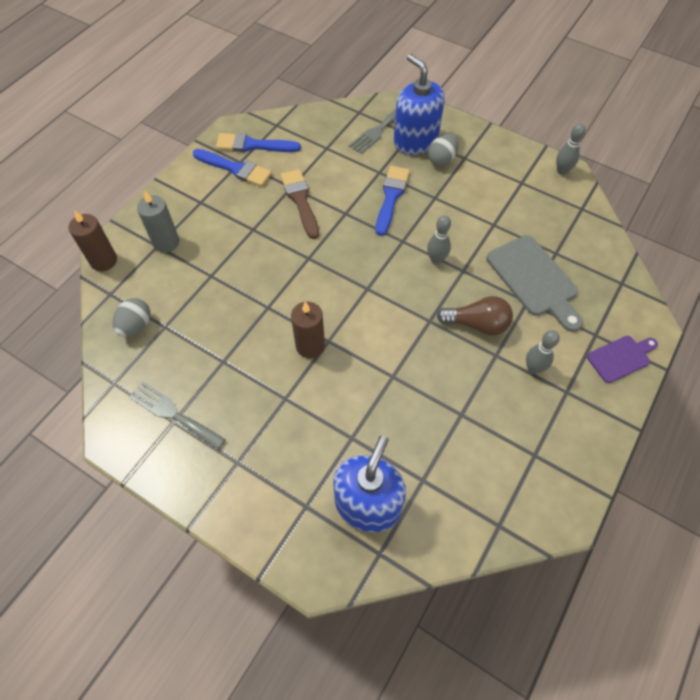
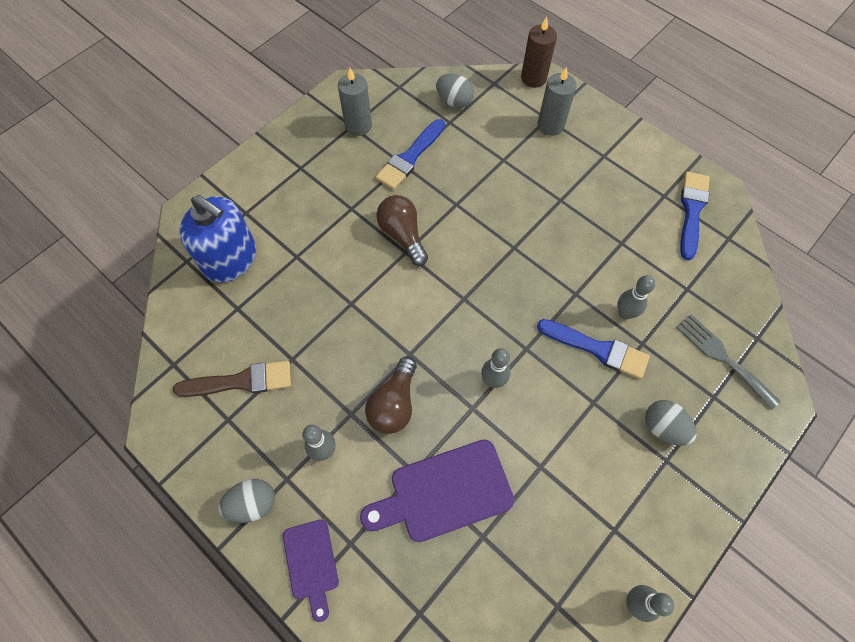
camera: 100 degrees right, 5 degrees up
(173, 413) = (358, 125): grey fork -> grey candle
(235, 169) = (653, 190): blue brush -> blue brush (410, 157)
(300, 200) = (599, 249): brown brush -> brown brush (241, 381)
(310, 346) = (402, 235): brown candle -> brown light bulb
(356, 182) = (625, 313): none -> grey bowling pin
(415, 141) = (700, 400): blue soap dispenser -> none
(534, 279) = (444, 492): grey cutting board -> purple cutting board
(596, 412) = (253, 503): none -> grey egg

